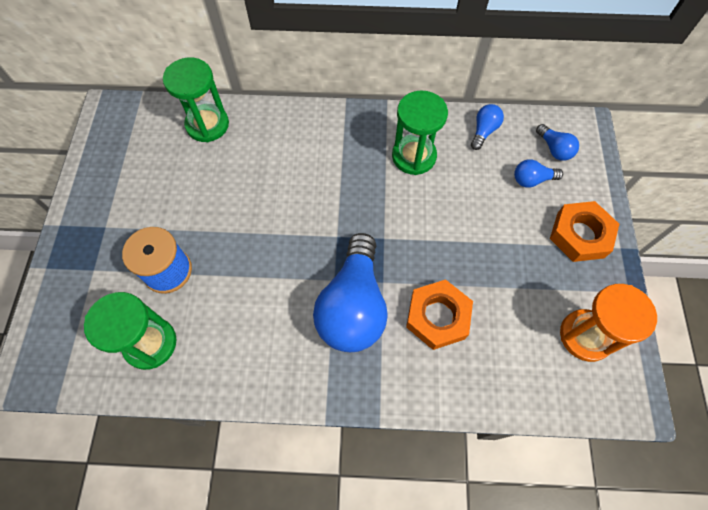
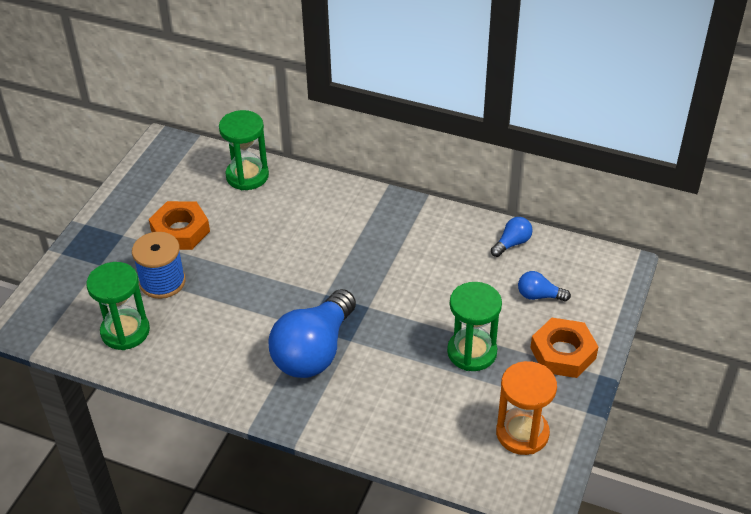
camera: 20 degrees right, 20 degrees down
(414, 156) = (431, 248): green hourglass -> green hourglass (472, 352)
(437, 317) = (388, 380): orange nut -> orange nut (180, 231)
(554, 149) = (577, 275): blue light bulb -> none

